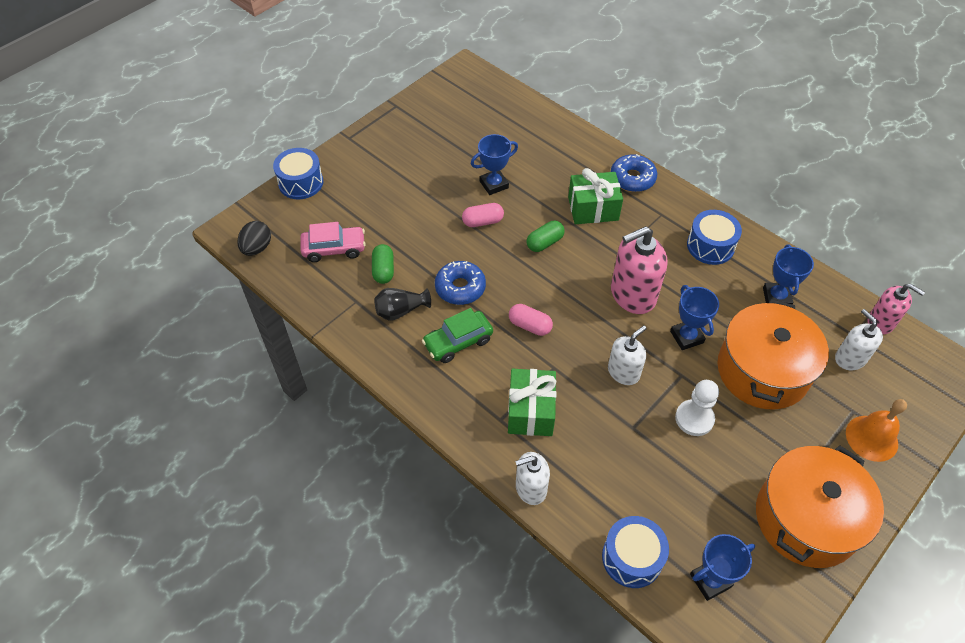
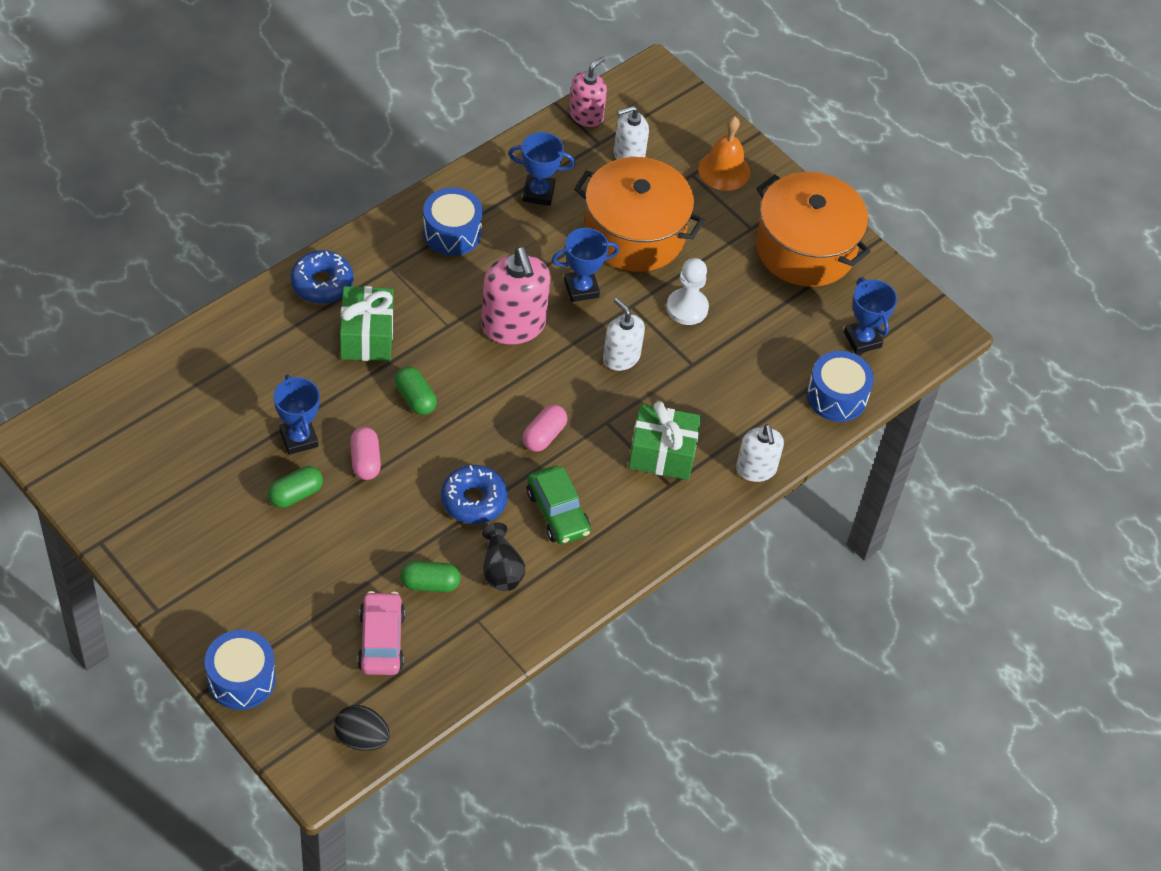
camera: 90 degrees left, 0 degrees up
(447, 189) = (295, 494): none -> green capsule

